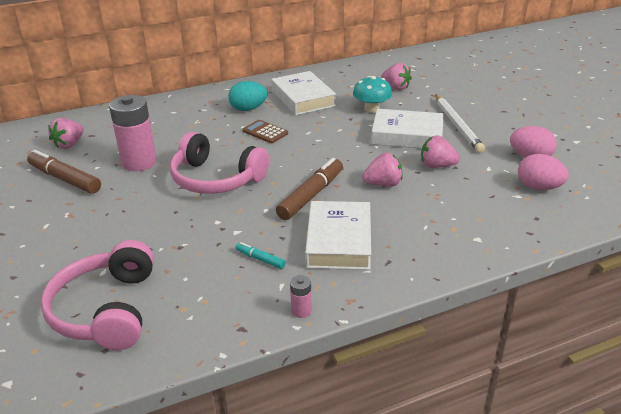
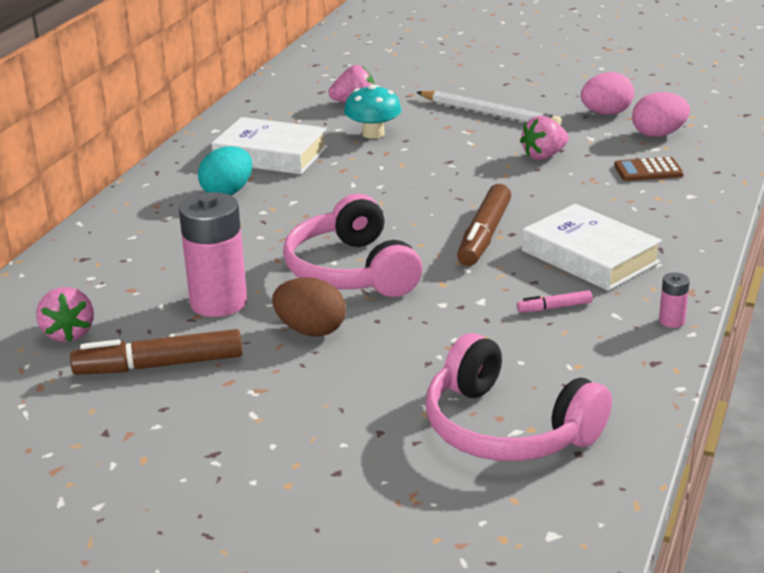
camera: 45 degrees left, 5 degrees down
(141, 199) = (310, 330): none -> brown egg
(216, 179) = (352, 271): pink headphones -> pink headphones turned 90 degrees clockwise
(260, 259) = (554, 307): turquoise marker -> pink marker
(265, 132) = (304, 205): brown calculator -> brown calculator (648, 170)
(311, 195) = (484, 235): brown marker -> brown marker turned 150 degrees counterclockwise
(383, 184) = (529, 193): pink strawberry -> none
(407, 135) = (461, 142): white book -> none

